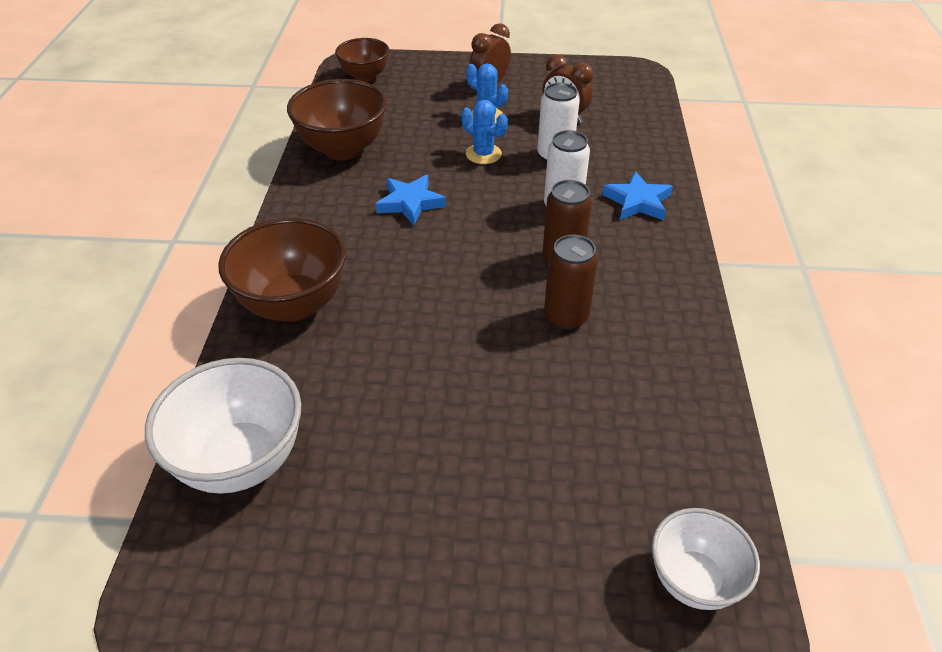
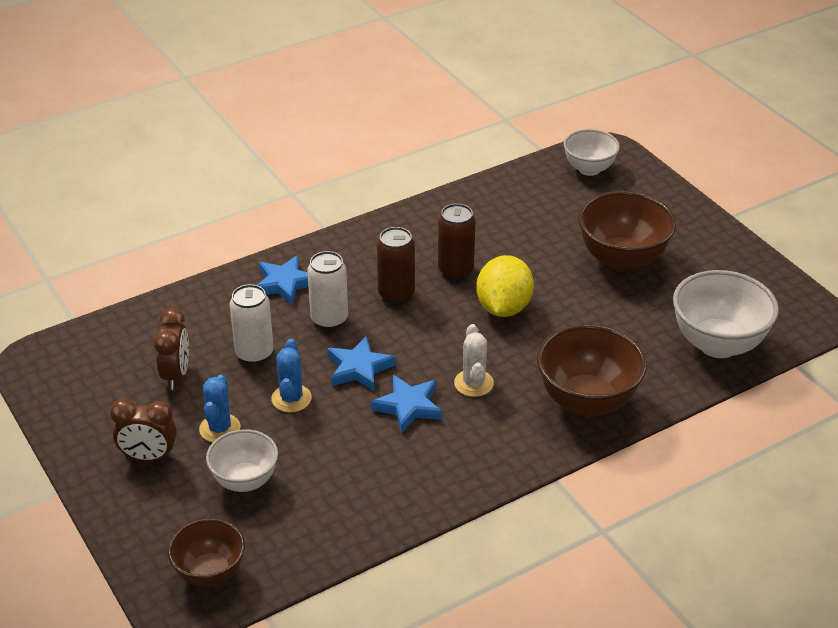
camera: 125 degrees left, 5 degrees down
(343, 149) = (370, 499): brown bowl -> brown bowl (622, 260)
(395, 249) = (473, 383): none -> white cactus
(424, 110) = (245, 481): none -> white bowl
(474, 320) = (503, 308): none -> yellow lemon
(482, 197) = (359, 368): none -> blue star

